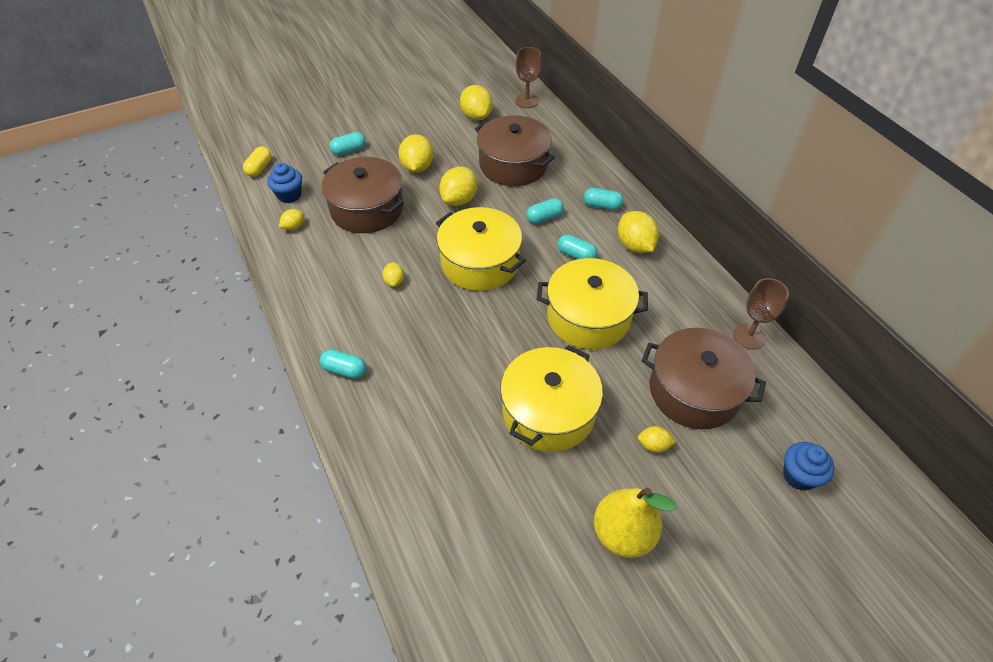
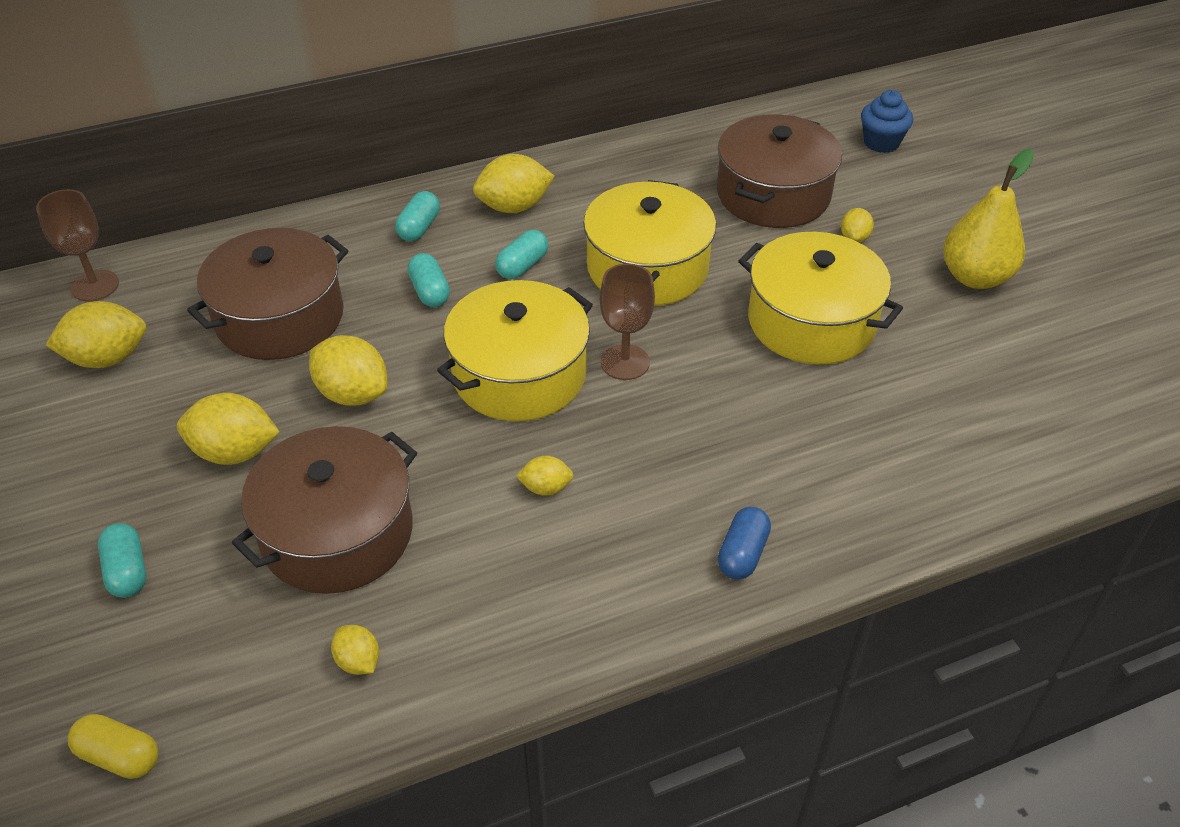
camera: 85 degrees left, 5 degrees down
(289, 195) = (247, 679): blue cupcake -> none
(345, 370) = (742, 554): turquoise capsule -> blue capsule
(749, 336) = (689, 139): brown goblet -> brown goblet (625, 362)

